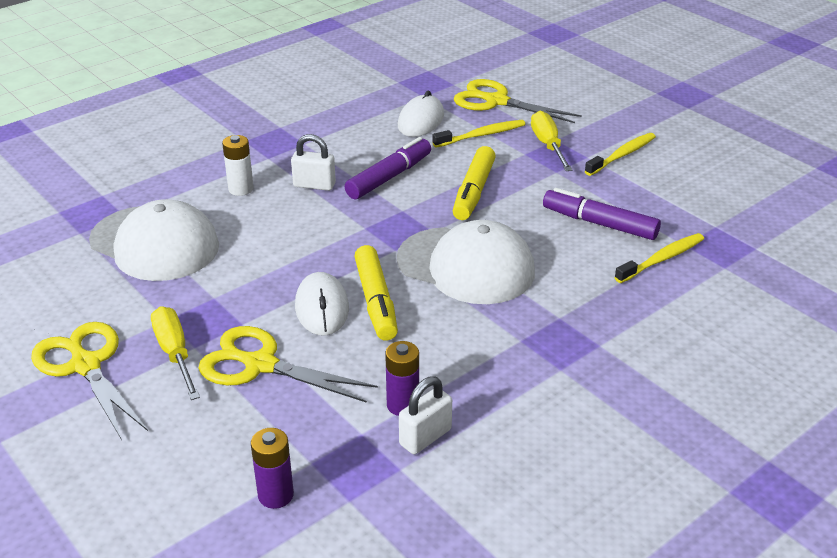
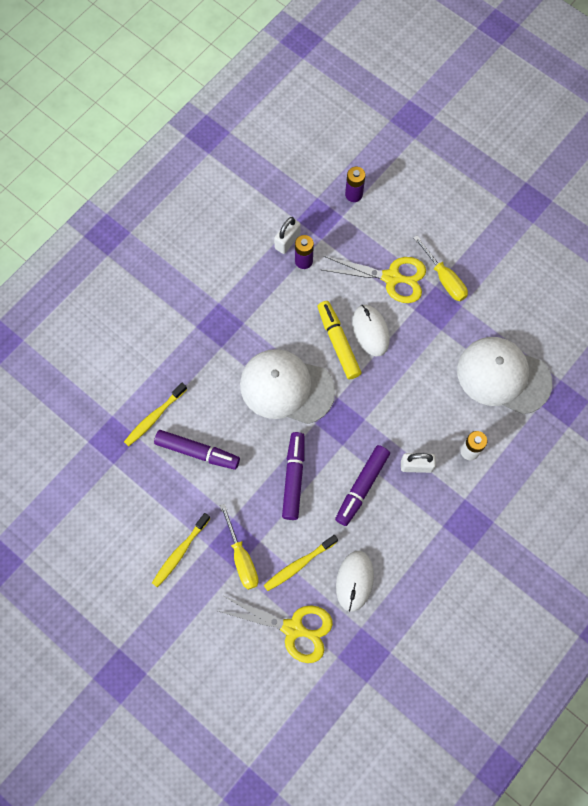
camera: 170 degrees right, 35 degrees up
(85, 365) = (490, 261): yellow scissors -> none
(473, 192) = (294, 477): yellow marker -> purple marker

